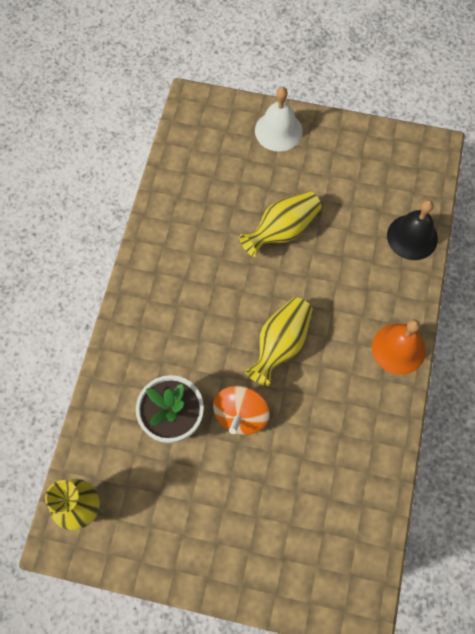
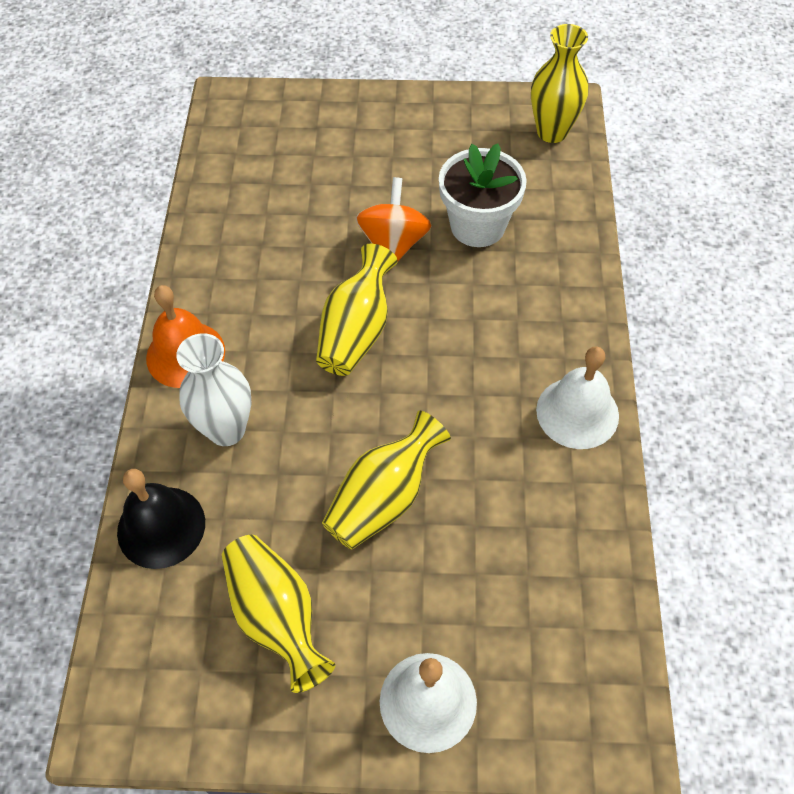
camera: 170 degrees right, 10 degrees down
(153, 261) = (577, 412): none -> white bell
(349, 180) = (277, 617): none -> yellow vase
(372, 289) = (226, 430): none -> white vase

